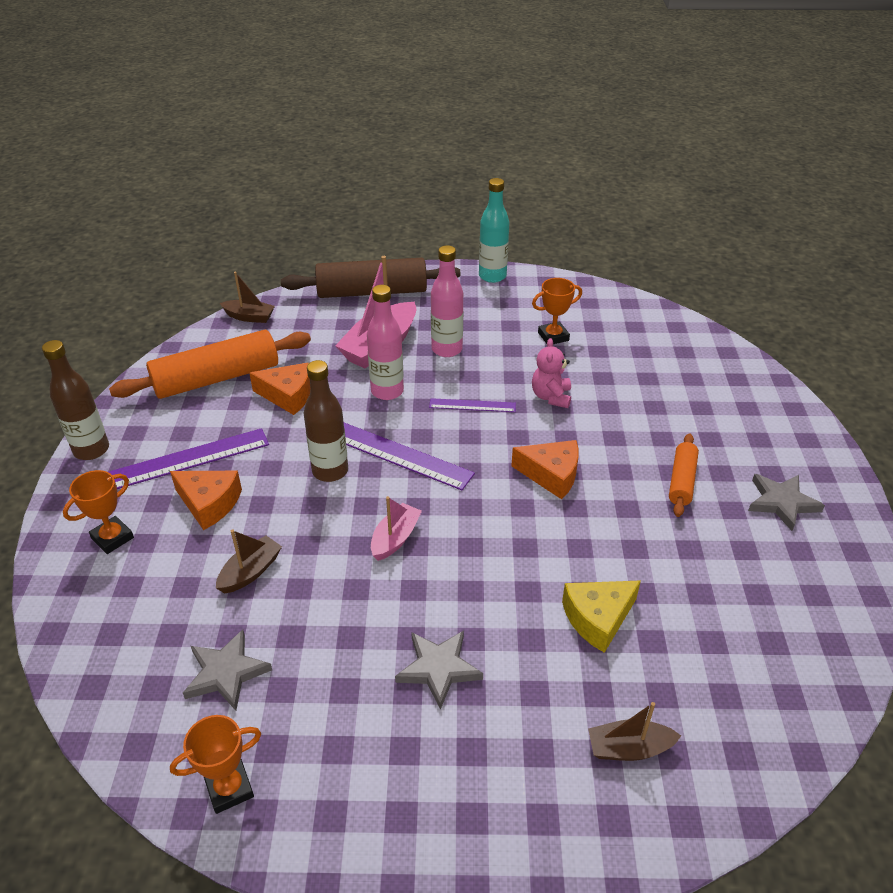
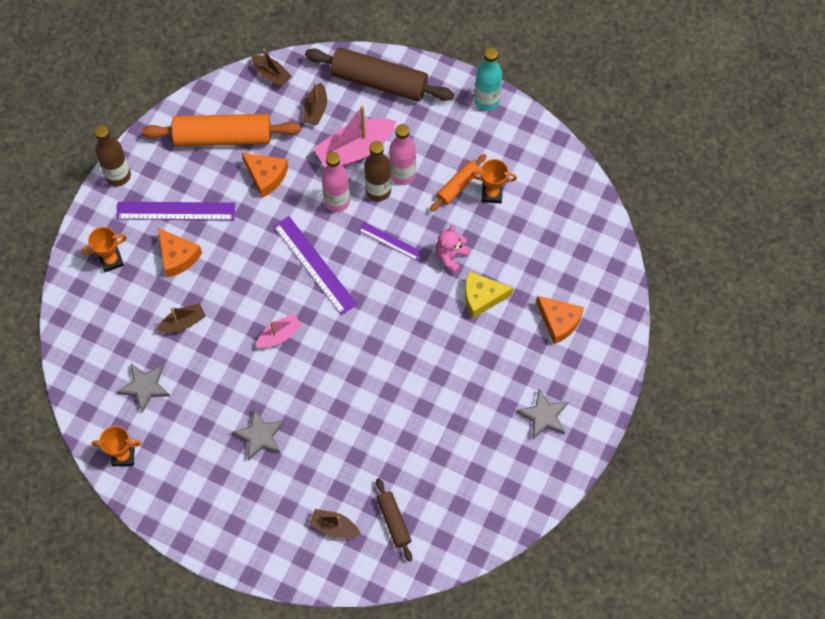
camera: 25 degrees right, 25 degrees up
(315, 328) = (315, 109): none -> brown boat
(330, 471) = (264, 261): brown bottle -> brown bottle (378, 191)
(551, 475) = (407, 327): orange cheese -> orange cheese (559, 321)
(598, 619) = (368, 445): yellow cheese -> yellow cheese (482, 297)
(681, 481) = (490, 370): orange rolling pin -> orange rolling pin (458, 186)
(706, 701) = (394, 521): none -> brown rolling pin

